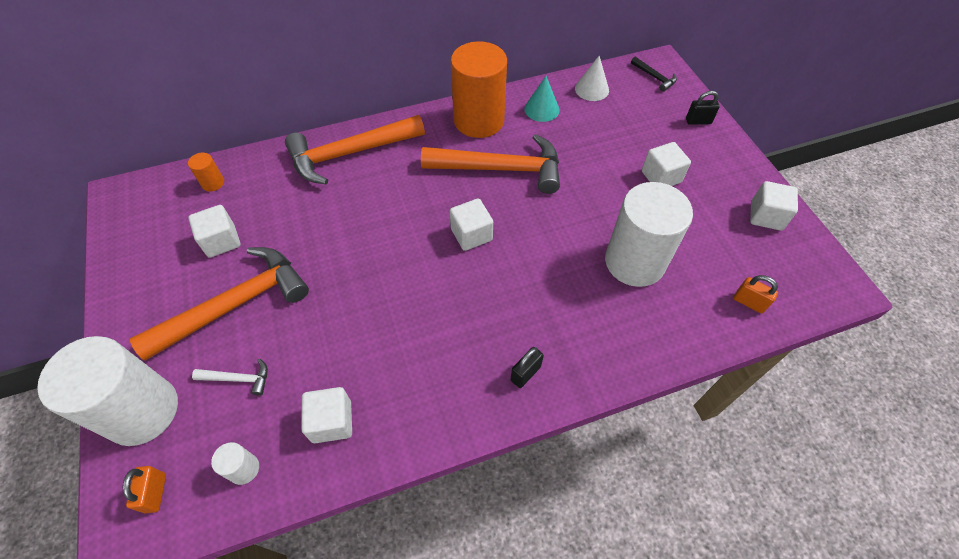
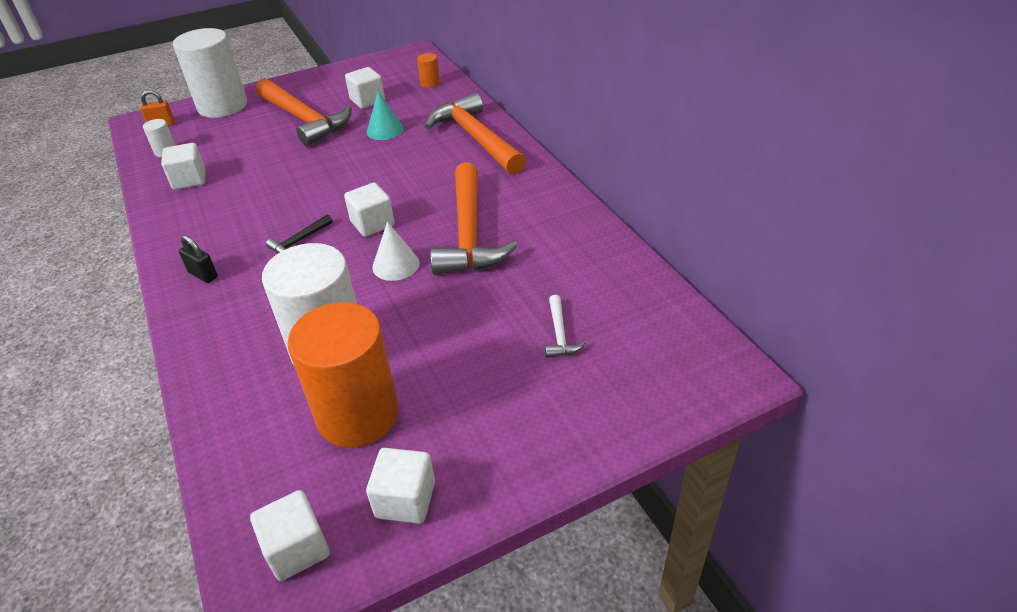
camera: 85 degrees right, 15 degrees down
(238, 379) = (237, 134): white hammer -> white hammer (560, 334)
(479, 120) = (546, 209): orange cylinder -> orange cylinder (358, 414)
(541, 109) = (581, 255): turquoise cone -> turquoise cone (385, 130)
(591, 89) = (639, 298): white cone -> white cone (396, 265)
(654, 77) = (696, 367): black hammer -> black hammer (299, 241)
(661, 177) = (474, 374): white cube -> white cube (297, 549)
(698, 121) = (605, 421): black padlock -> none
(749, 302) = (253, 464): orange padlock -> none

